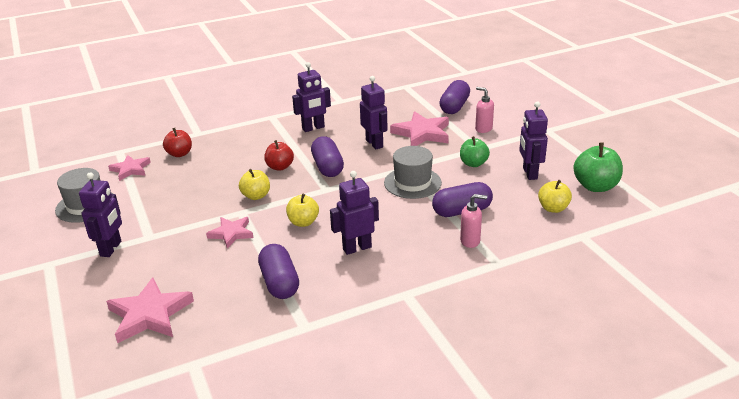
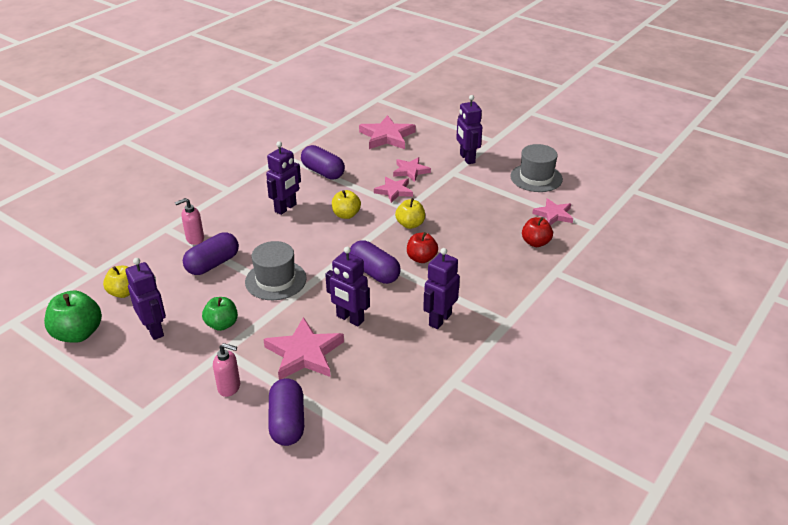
camera: 150 degrees right, 5 degrees up
(187, 252) = (410, 171): none -> pink star

